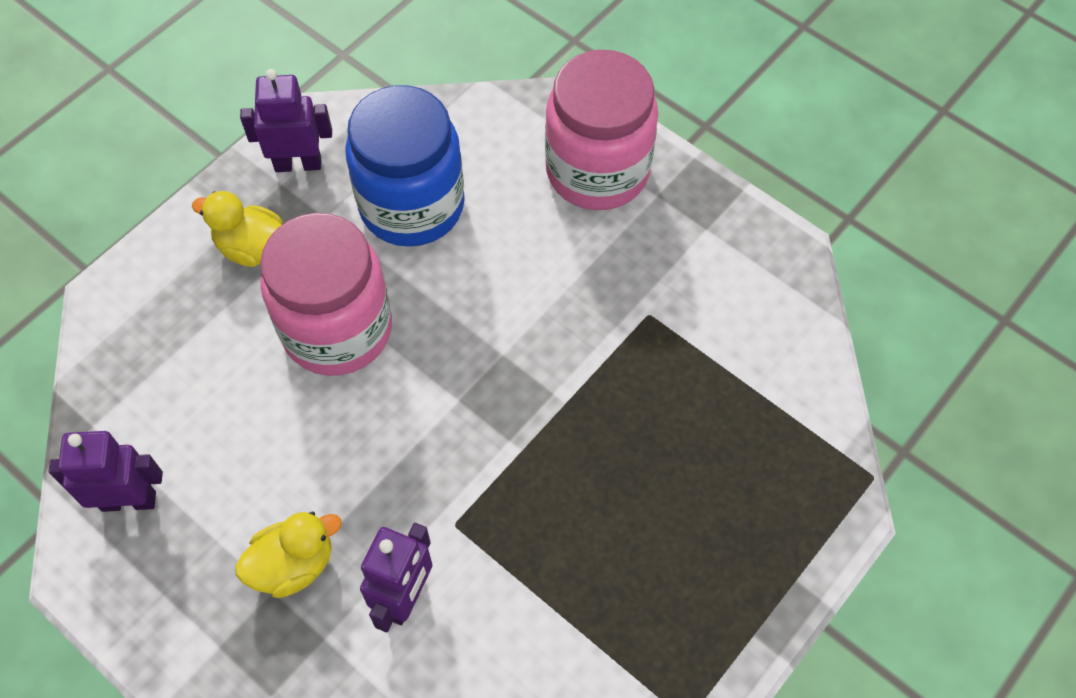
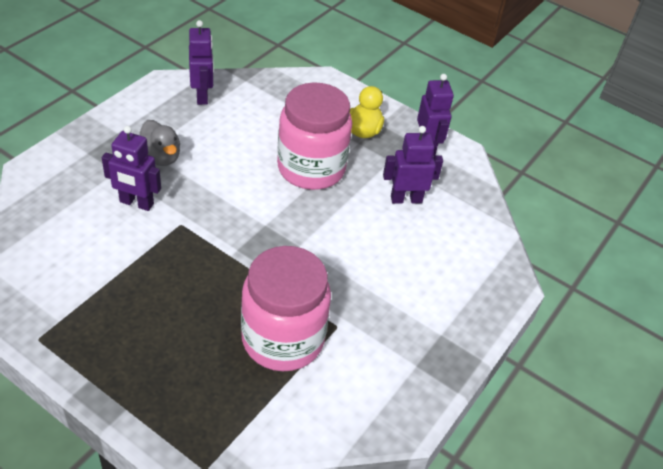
camera: 80 degrees right, 15 degrees down
(293, 565) = (160, 157): yellow duck -> grey duck
(412, 206) = (406, 199): blue jar -> purple robot
(597, 171) = (455, 297): pink jar -> pink jar (283, 339)

